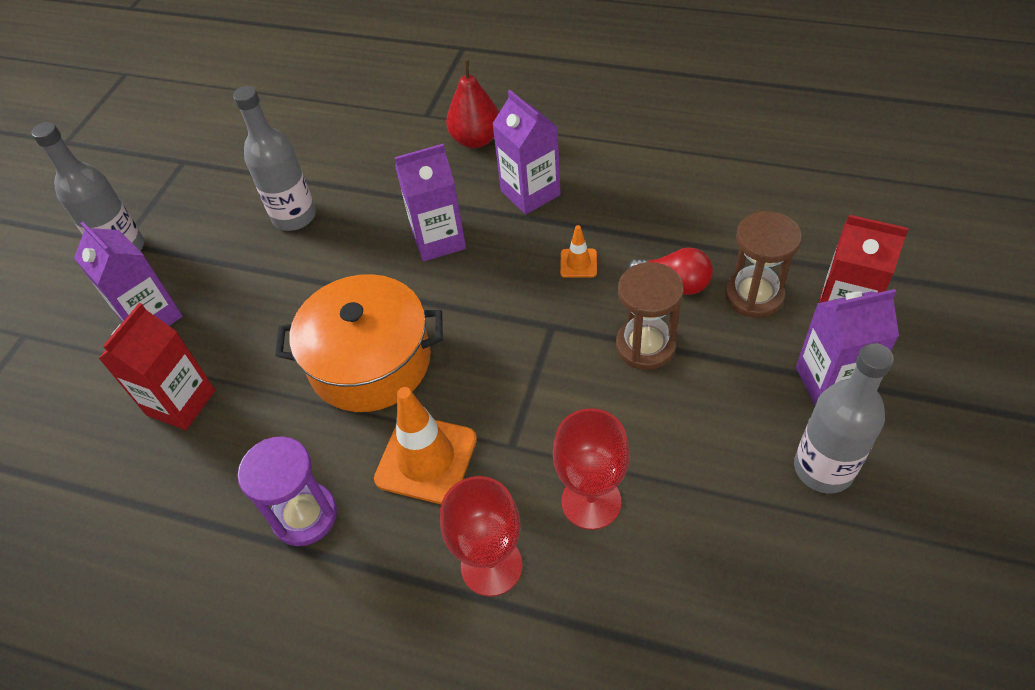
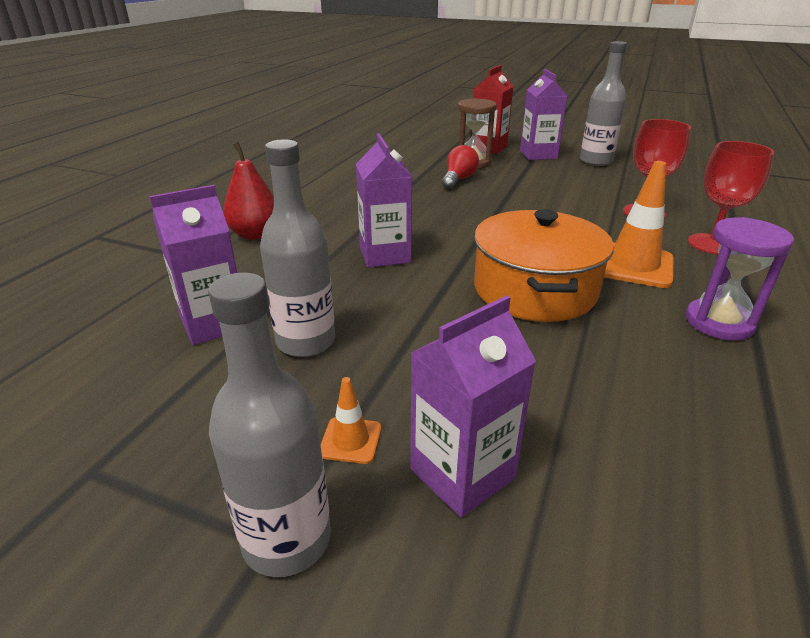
camera: 90 degrees left, 20 degrees down
(181, 402) = (613, 422): red carton -> none
(530, 193) = (344, 216): purple carton -> purple carton (214, 324)
(578, 263) = (432, 204): orange traffic cone -> orange traffic cone (350, 440)
(645, 346) = (513, 190): brown hourglass -> none

